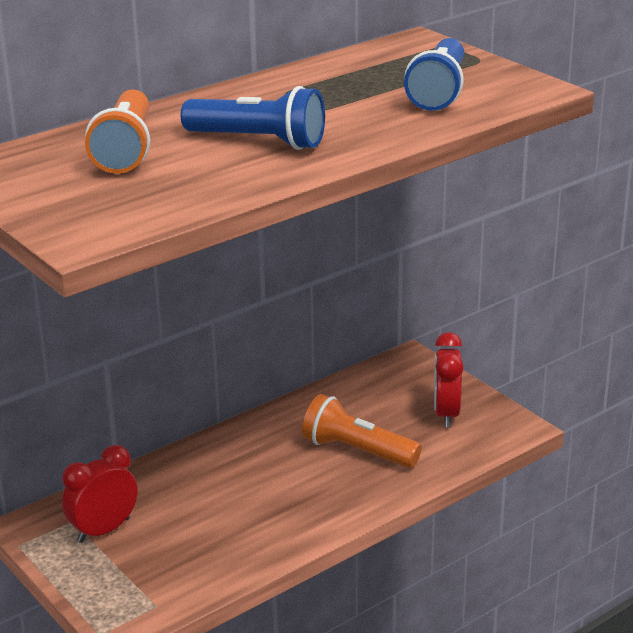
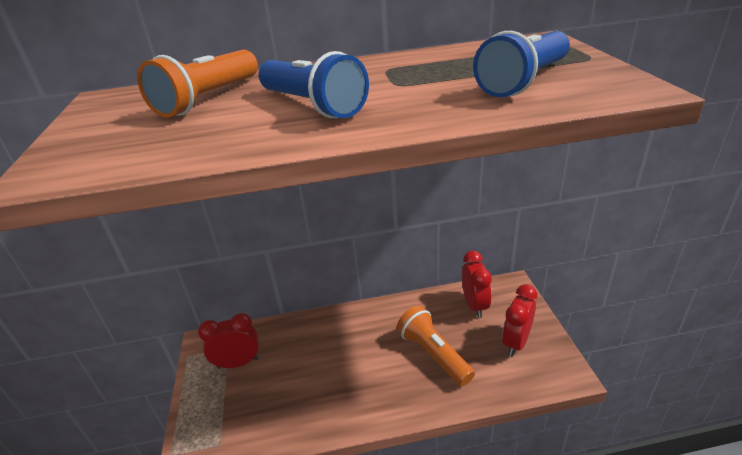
camera: 30 degrees right, 5 degrees up
(375, 390) = (474, 305): none -> red clock

